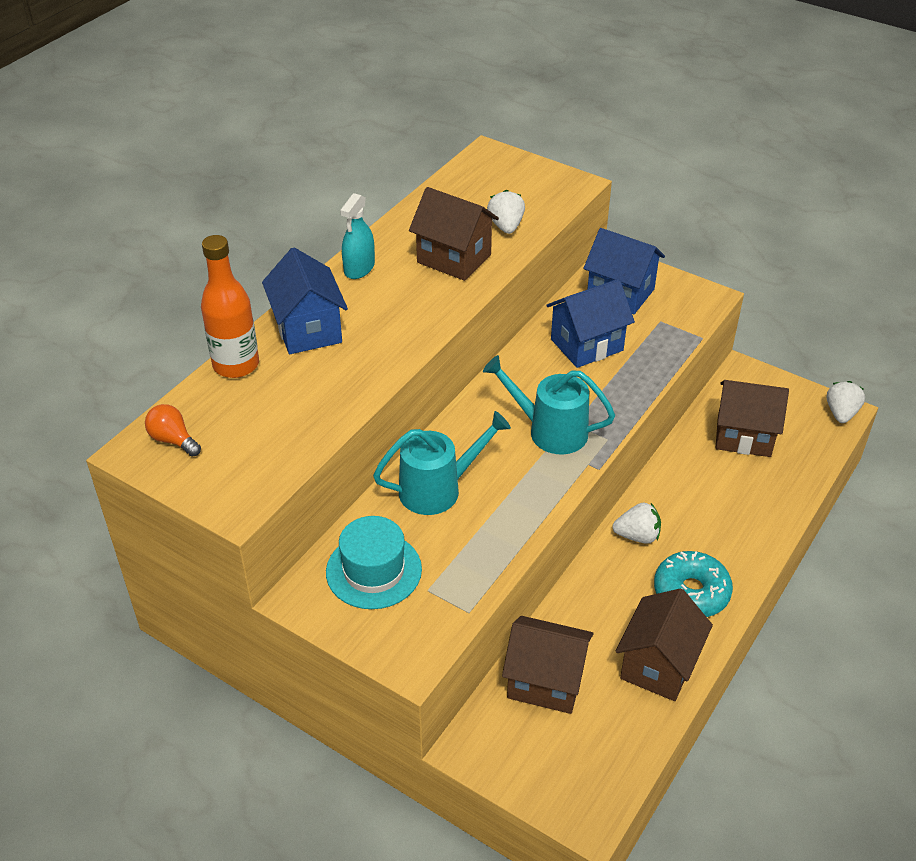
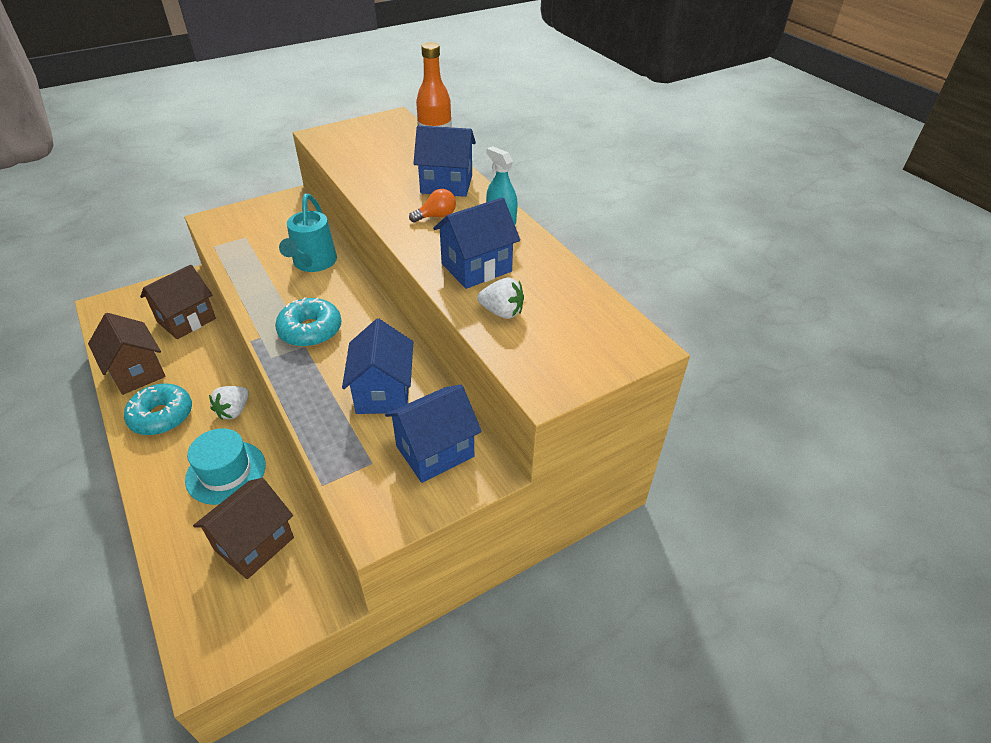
camera: 115 degrees right, 0 degrees up
(173, 440) = (390, 127): orange light bulb -> orange light bulb (436, 216)
(374, 570) = (280, 223): turquoise hat -> turquoise hat (226, 472)
(454, 258) = (476, 267): brown house -> blue house
(549, 431) = (310, 330): turquoise watering can -> turquoise donut
(841, 413) = (201, 662): white strawberry -> none

